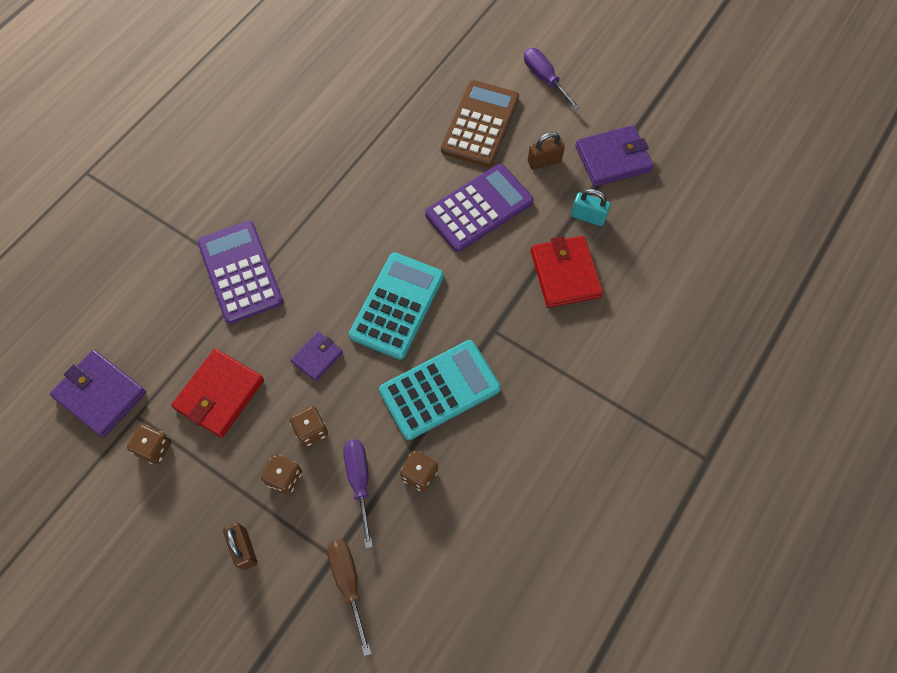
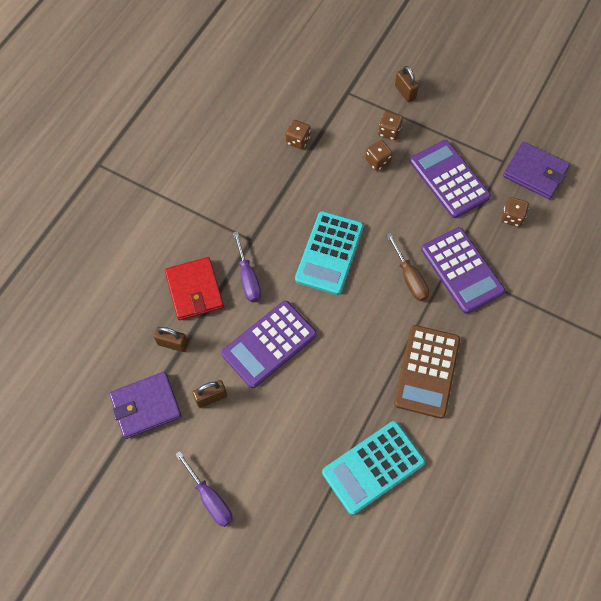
camera: 175 degrees right, 0 degrees up
(154, 448) = (483, 142): brown dice -> brown dice (512, 217)
(220, 394) = (449, 179): red wallet -> purple calculator
(317, 357) = (384, 210): purple wallet -> none
(348, 583) = (335, 80): brown screwdriver -> brown screwdriver (409, 277)
(359, 482) = (338, 133): purple screwdriver -> purple screwdriver (248, 277)
(439, 390) = (289, 194): turquoise calculator -> turquoise calculator (373, 467)
(480, 124) = (273, 435): brown calculator -> brown calculator (427, 371)
(588, 217) = (172, 343): turquoise padlock -> brown padlock

